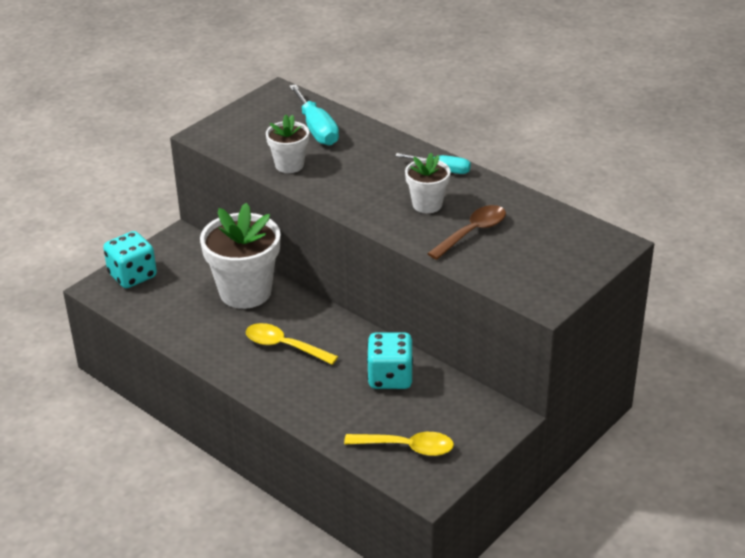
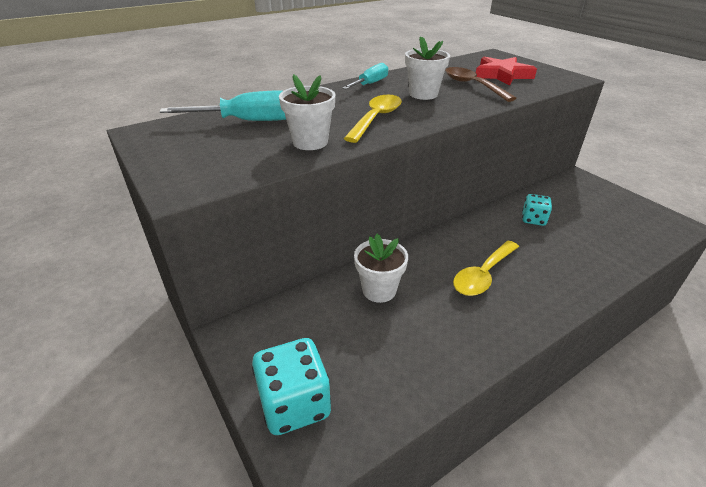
camera: 75 degrees left, 0 degrees up
(245, 292) = (379, 290): white flower pot -> white flower pot, size x0.55
(390, 377) = (533, 219): turquoise dice -> turquoise dice, size x0.59
(407, 447) = (627, 226): yellow spoon -> yellow spoon (376, 118)
(524, 251) = (502, 75): none -> red star

